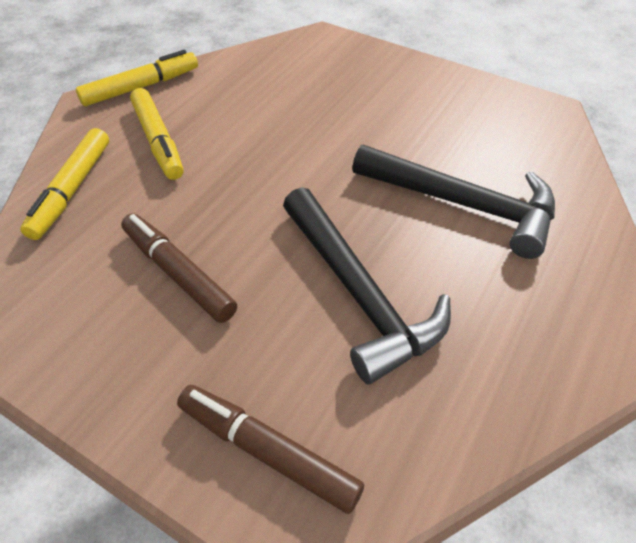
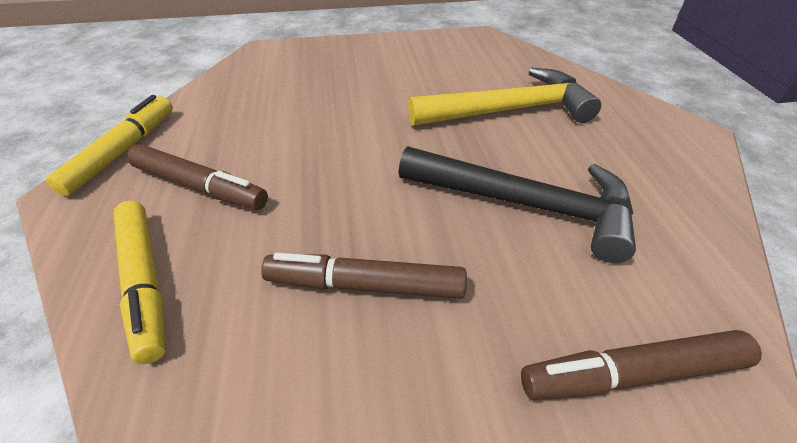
camera: 40 degrees left, 5 degrees down
(158, 141) = (200, 186): yellow marker -> brown marker
(464, 205) = (509, 110): black hammer -> yellow hammer

